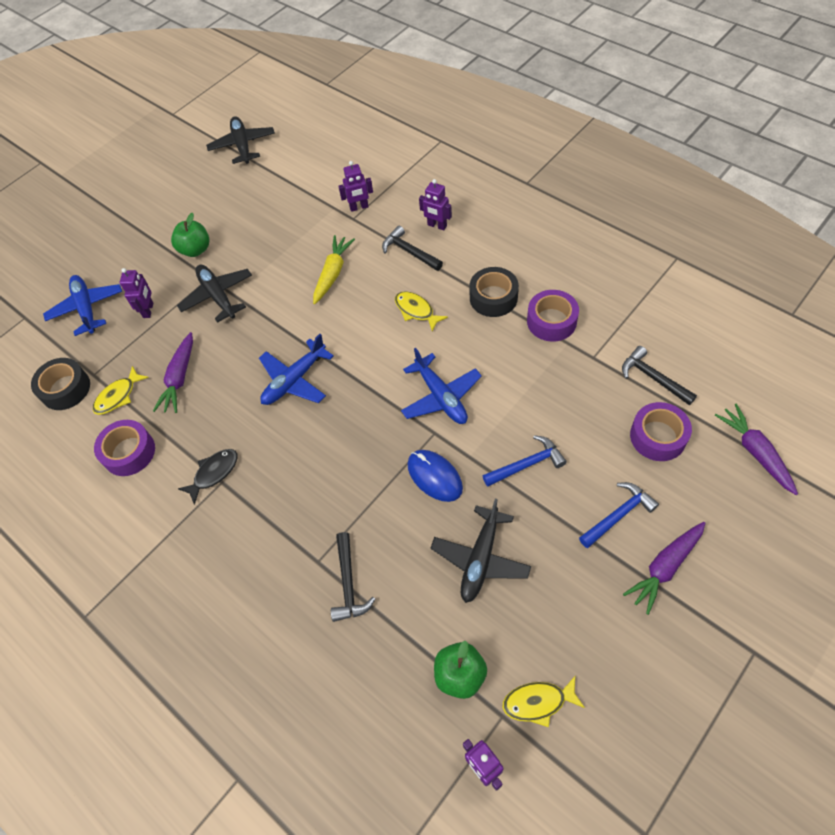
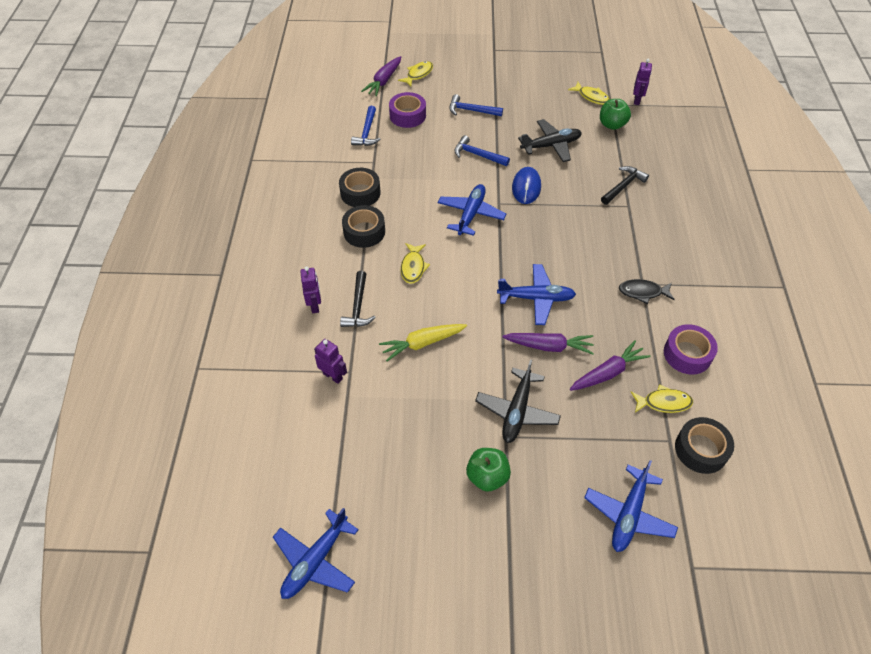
camera: 135 degrees left, 5 degrees down
(148, 310) = (579, 455): purple robot -> none
(242, 145) = (315, 561): black plane -> blue plane
(551, 321) = (360, 193): purple tape -> black tape
(653, 378) = (367, 132): black hammer -> blue hammer
(665, 567) = (483, 86): purple carrot -> purple carrot (549, 346)
(747, 503) = (418, 74): none -> yellow fish

